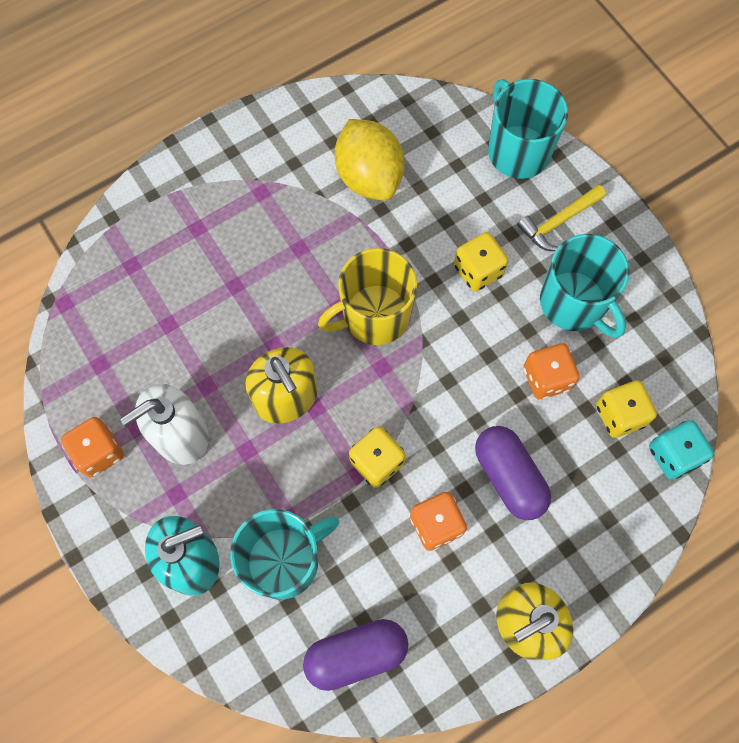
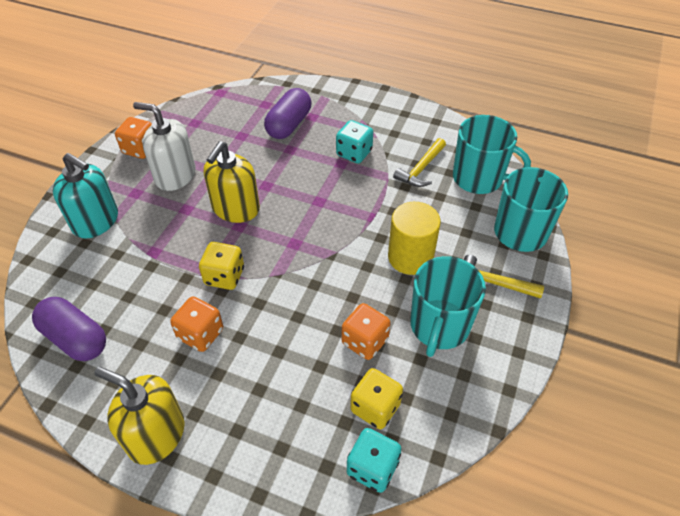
camera: 55 degrees right, 20 degrees down
(284, 561) = (122, 265): turquoise mug -> turquoise mug (479, 178)
(293, 224) = (354, 153): none -> turquoise dice
(369, 176) = (421, 169): yellow lemon -> yellow hammer
(374, 316) = (327, 221): yellow mug -> none
(478, 270) = (410, 257): yellow dice -> yellow cylinder
(509, 477) = (268, 359): purple capsule -> purple capsule (289, 125)

